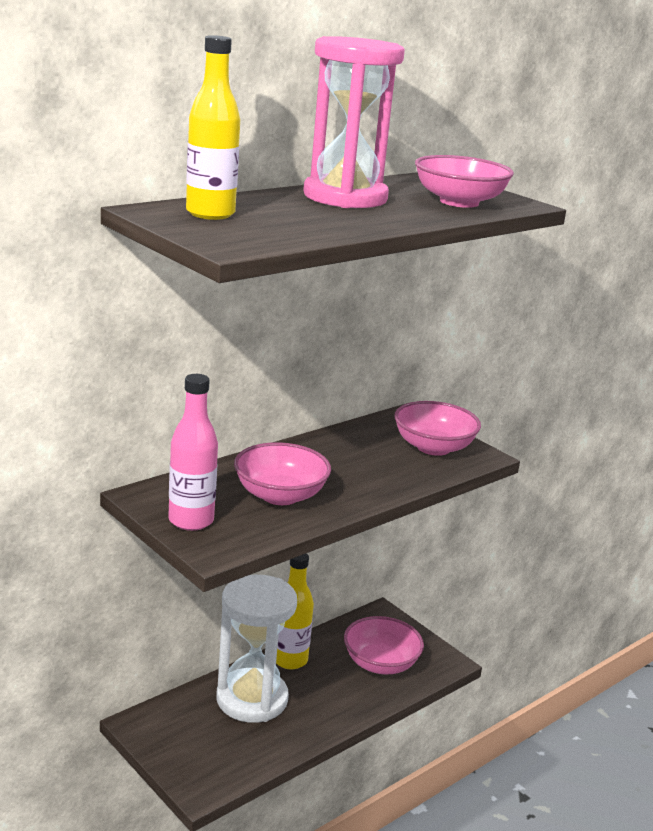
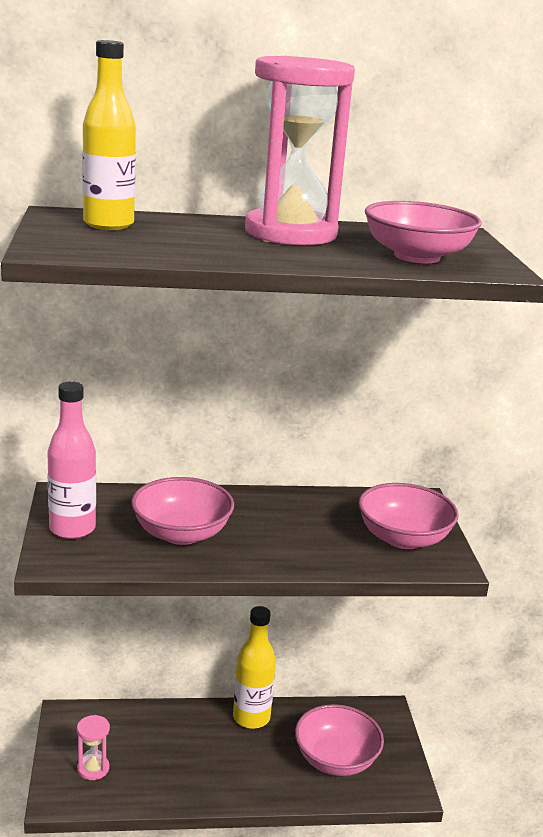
camera: 35 degrees right, 0 degrees up
(205, 754) = (93, 768): none -> pink hourglass
(252, 699) = (181, 738): white hourglass -> none

